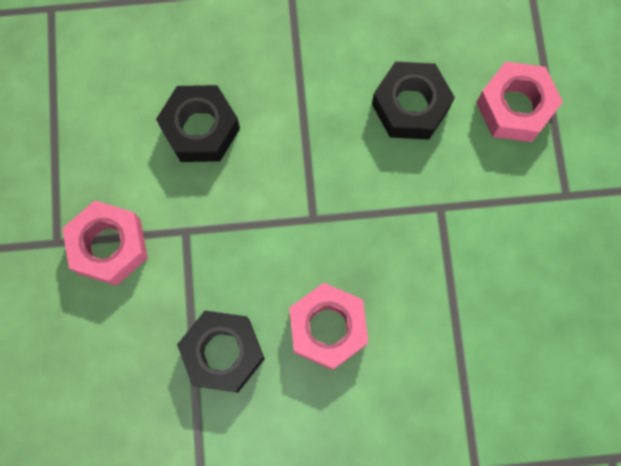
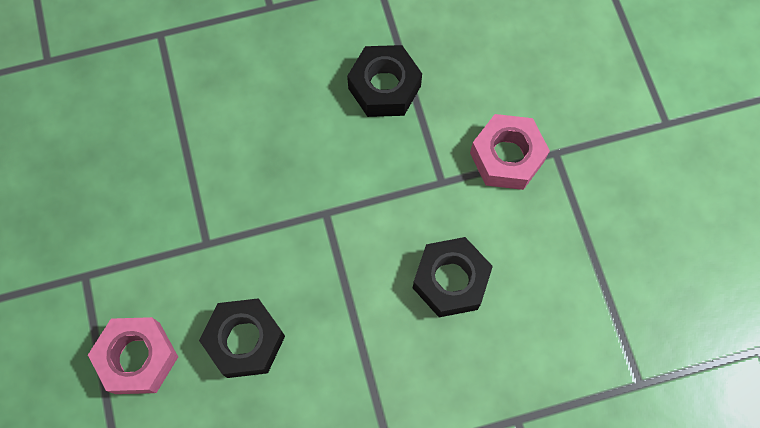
camera: 170 degrees right, 5 degrees down
(327, 328) = (297, 121): pink nut -> none

